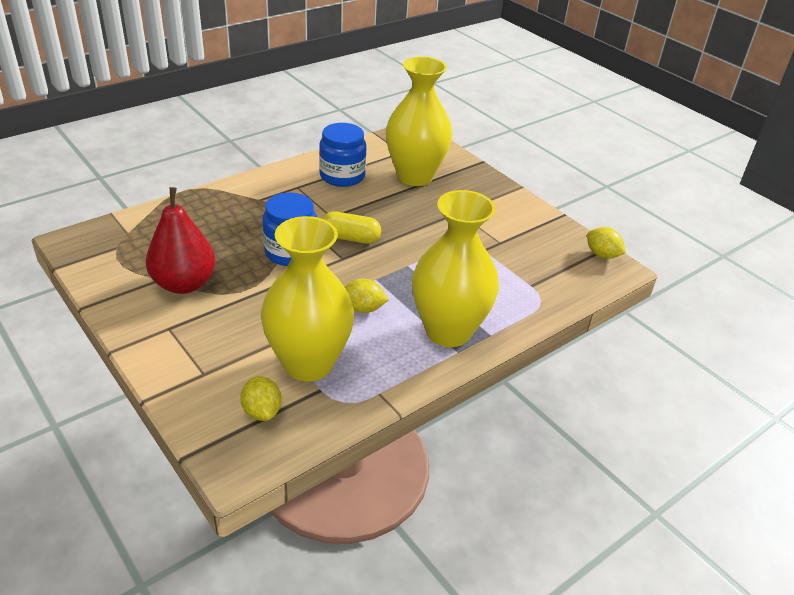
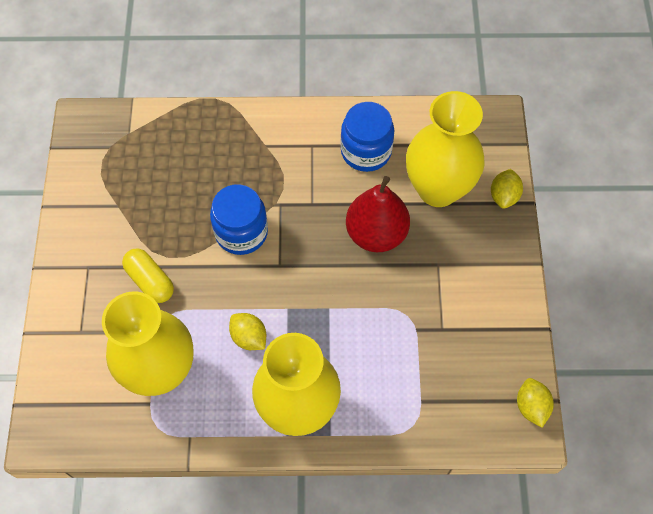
camera: 40 degrees right, 25 degrees up
(184, 284) = (131, 222): red pear -> red pear (376, 233)
(262, 411) = (94, 397): yellow lemon -> yellow lemon (504, 196)
(350, 238) = (306, 243): yellow capsule -> yellow capsule (150, 281)

